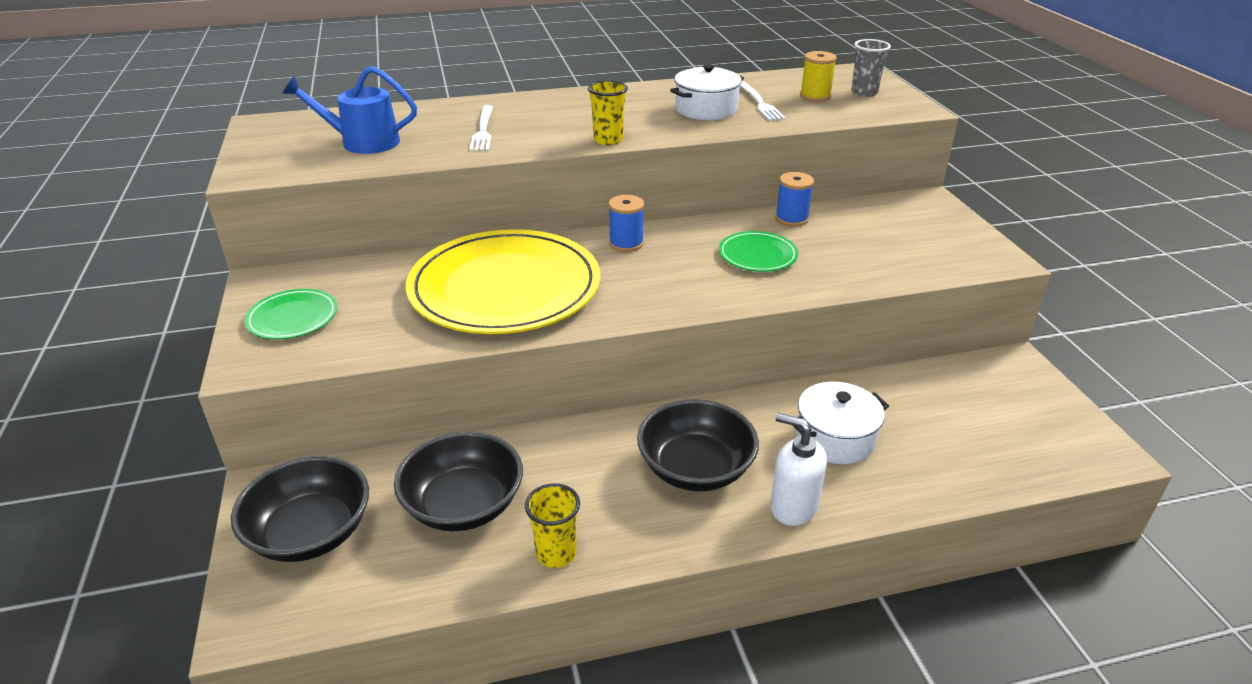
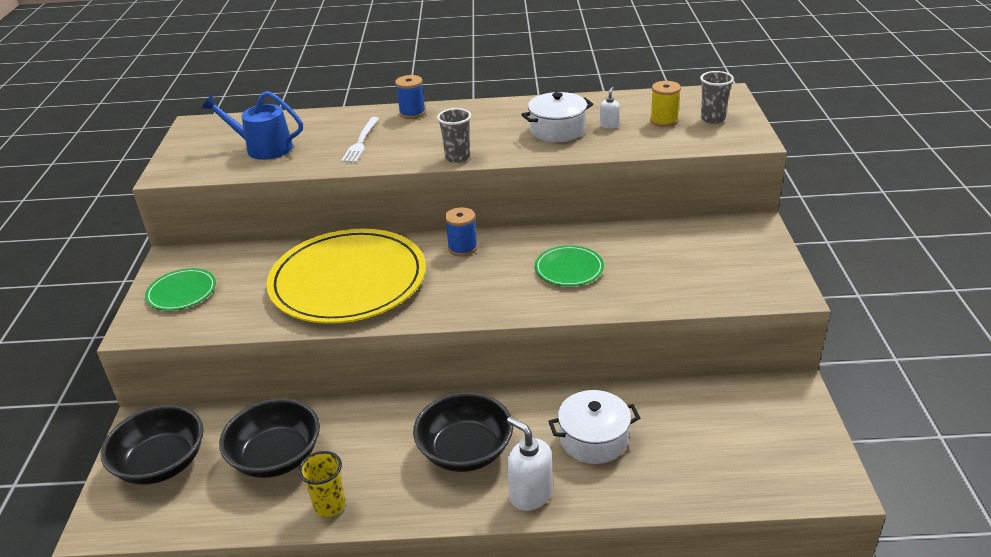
camera: 15 degrees right, 0 degrees up
(608, 140) = (457, 157): yellow cup -> grey cup
(759, 103) = (609, 125): white fork -> white soap dispenser
(791, 219) = (617, 235): blue spool -> blue spool (412, 113)

